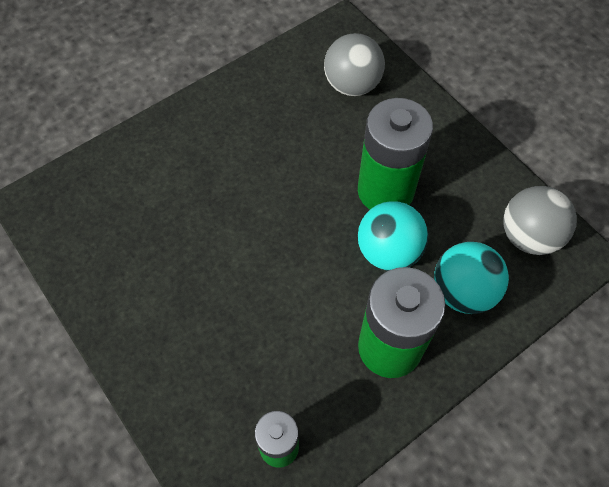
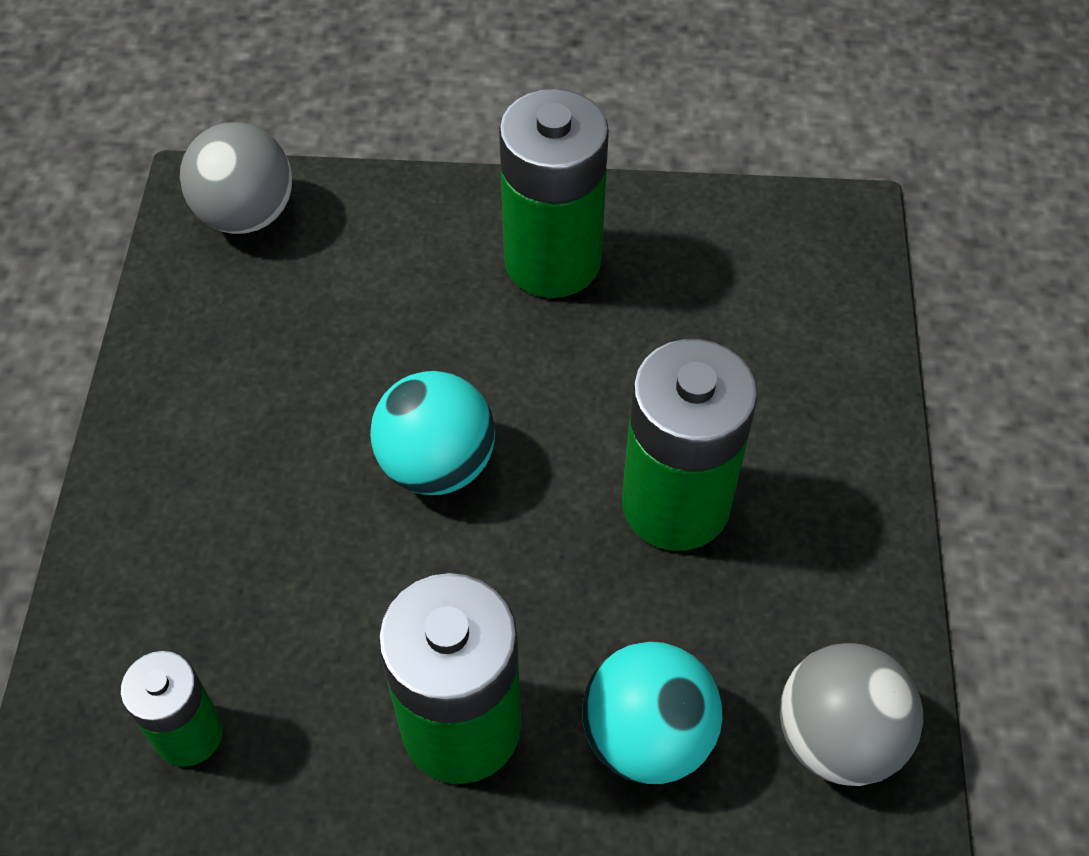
camera: 40 degrees right, 5 degrees down
(236, 123) = (552, 261): none -> green battery
(352, 85) = (778, 316): grey ball -> grey ball (246, 214)
(388, 251) = (593, 593): turquoise ball -> turquoise ball (437, 464)

